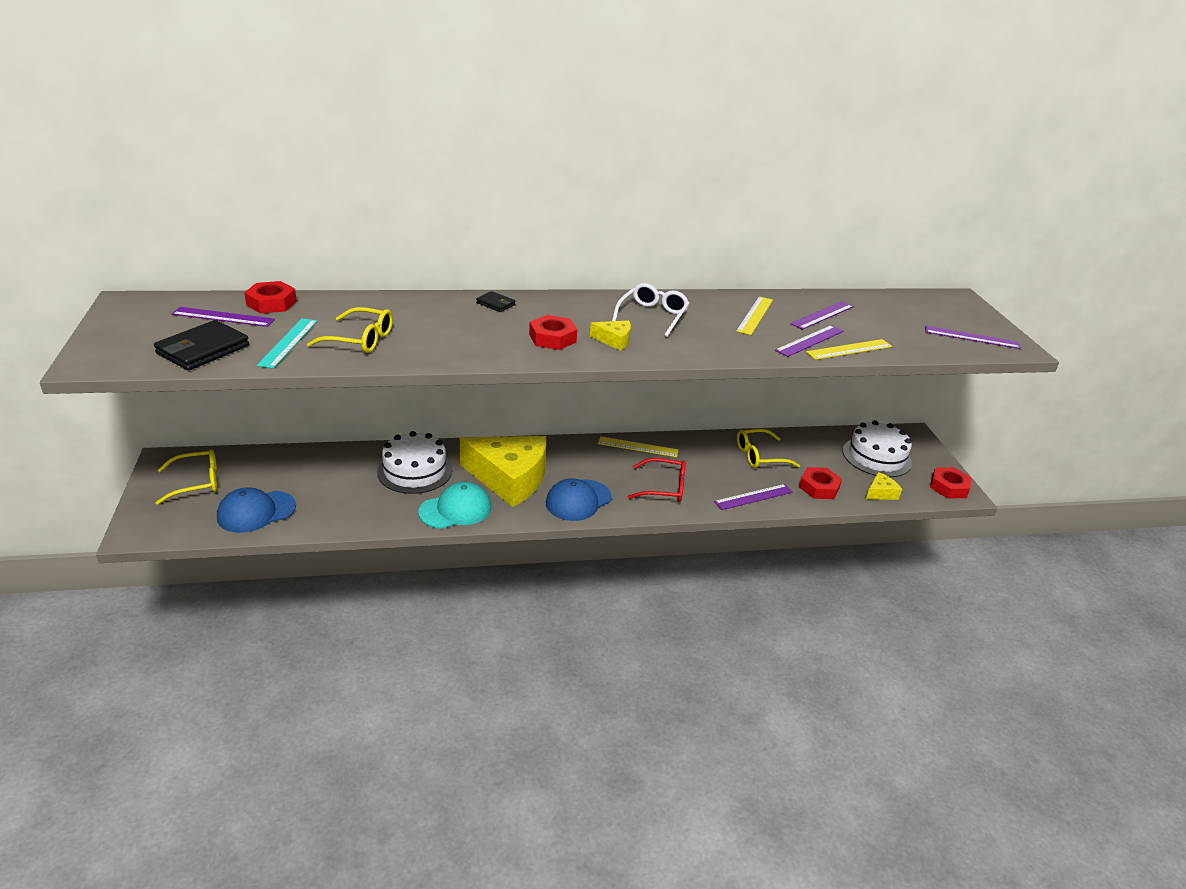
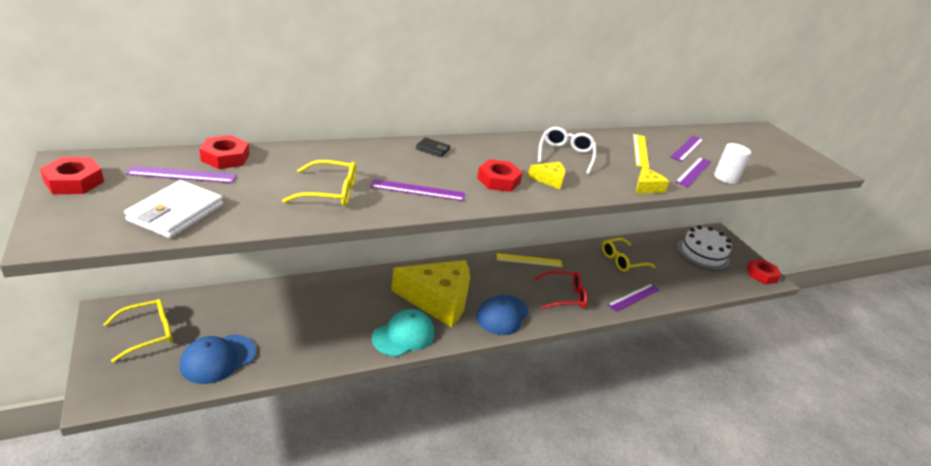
camera: 15 degrees left, 0 degrees up
(203, 350) = (176, 213): black wallet -> white wallet
(288, 342) = (261, 199): turquoise ruler -> none
(415, 471) = (354, 300): white cake -> none
(819, 487) = (676, 284): red nut -> red nut (74, 181)
(849, 349) = (725, 177): yellow ruler -> white cylinder
(880, 493) = (719, 284): yellow cheese -> yellow cheese (647, 187)
(971, 337) = (797, 162): purple ruler -> purple ruler (418, 190)

